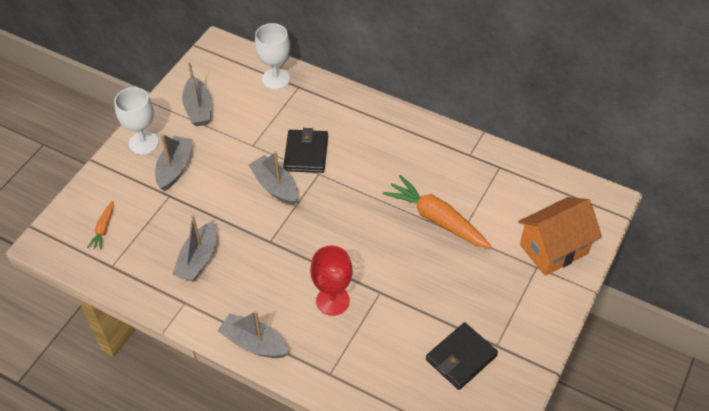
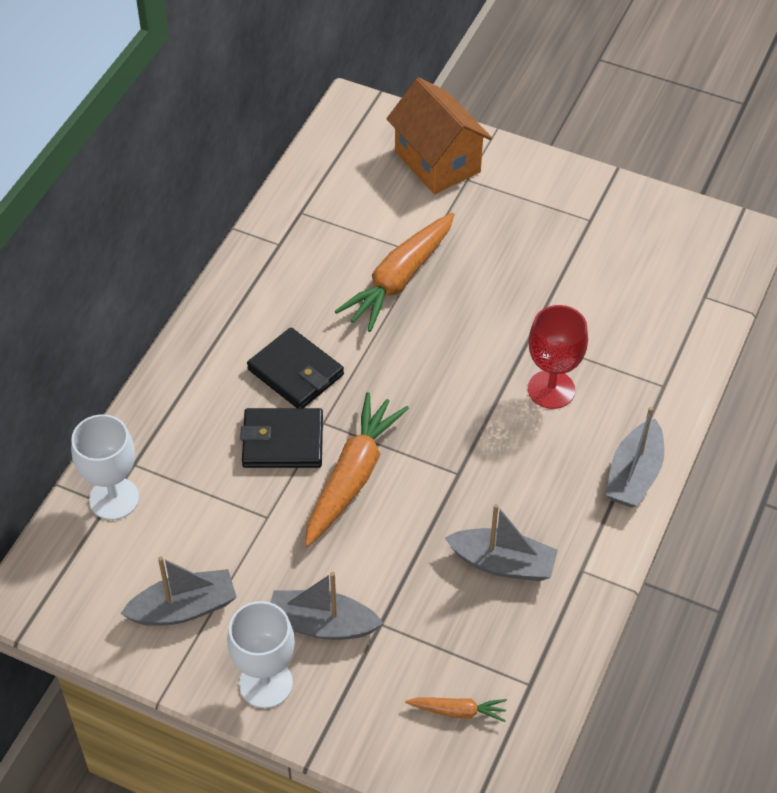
camera: 95 degrees left, 0 degrees up
(275, 186) = (352, 476): grey boat -> orange carrot
(461, 358) = (614, 253): black wallet -> black wallet (296, 372)

